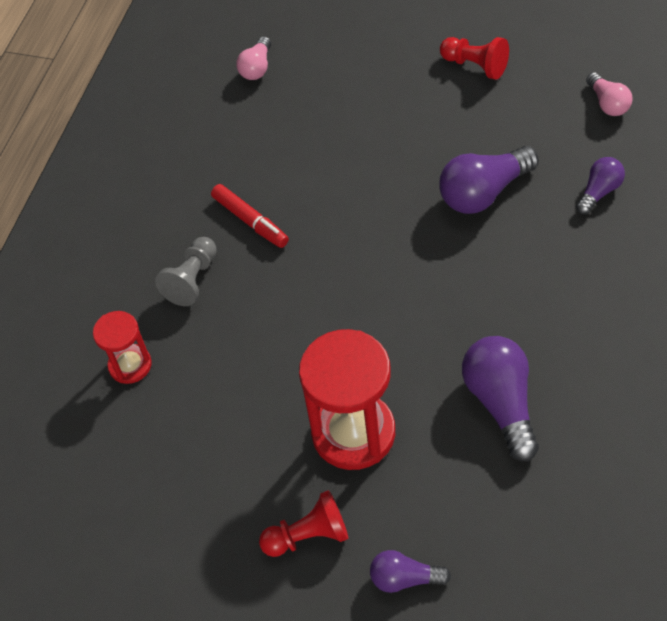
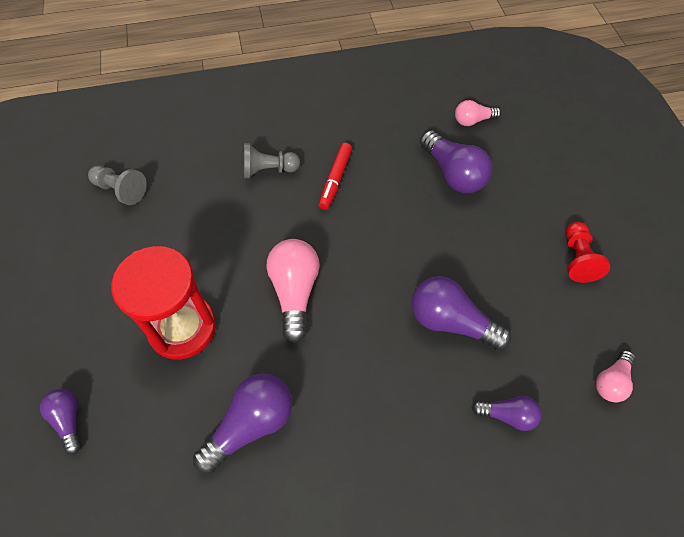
camera: 55 degrees right, 5 degrees up
(115, 445) = (121, 190): none -> grey pawn
(130, 365) = (185, 169): red hourglass -> none
(308, 536) = (86, 337): red pawn -> none
(314, 115) = (453, 174): none -> purple light bulb
(372, 311) = (295, 292): none -> pink light bulb

